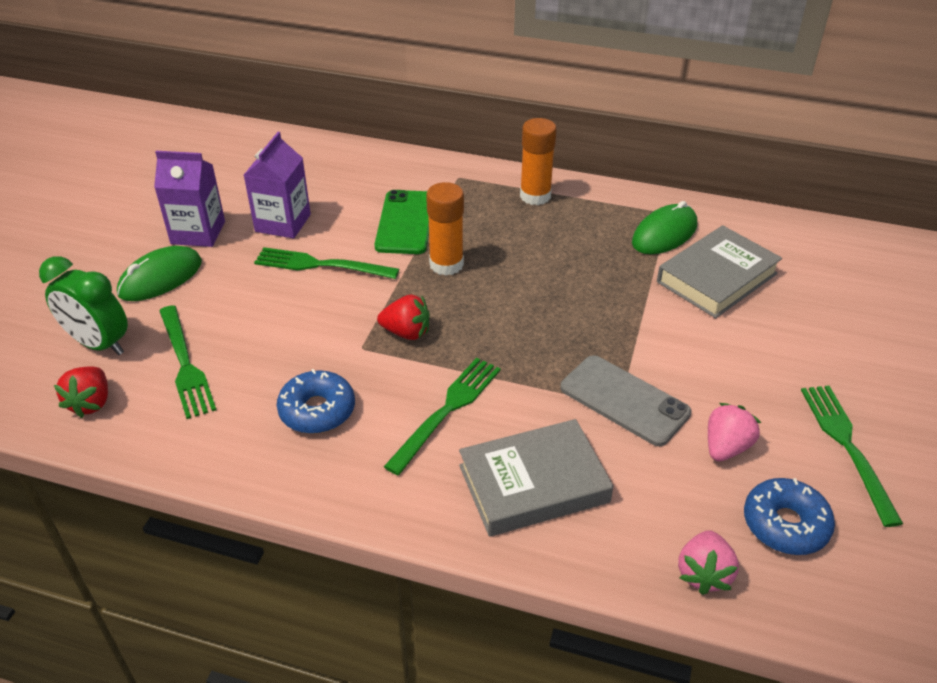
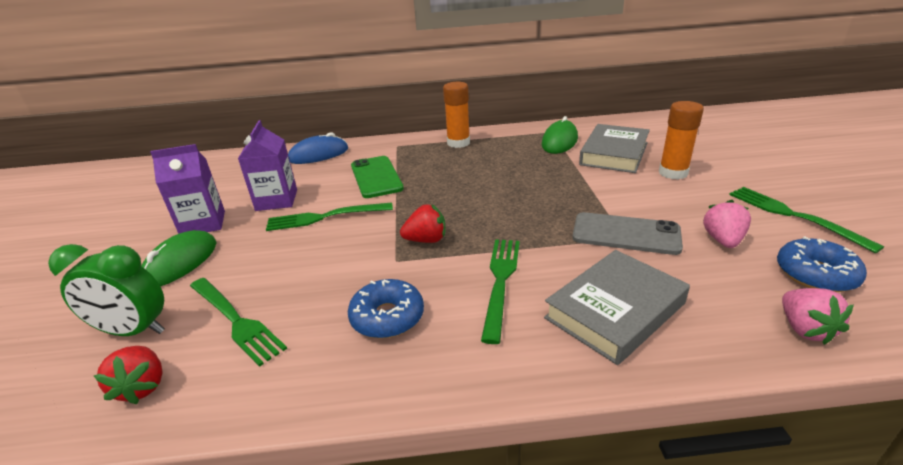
camera: 20 degrees left, 10 degrees down
(360, 164) = (318, 155): none -> blue mouse
(446, 264) = (425, 192): orange glue stick -> orange glue stick (673, 173)

